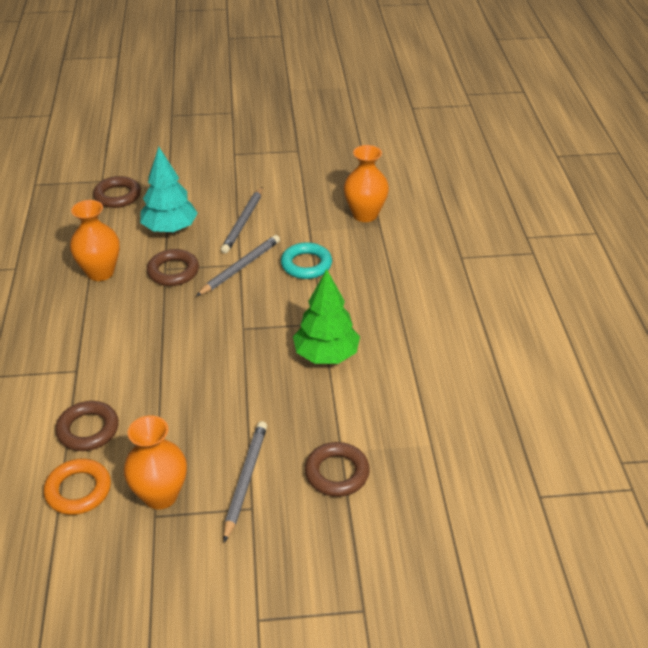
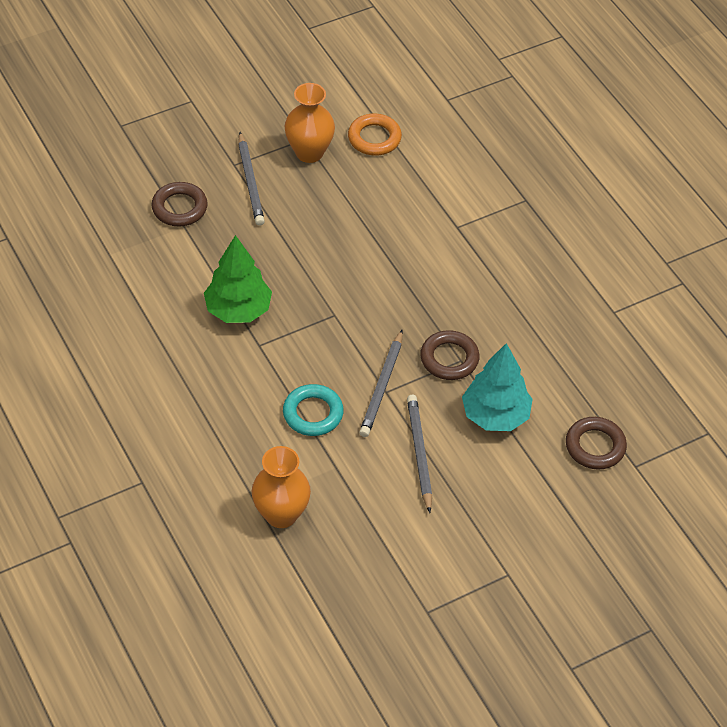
camera: 155 degrees right, 10 degrees up
(88, 430) = (404, 182): brown ring -> none
(100, 272) = (523, 334): orange vase -> none

